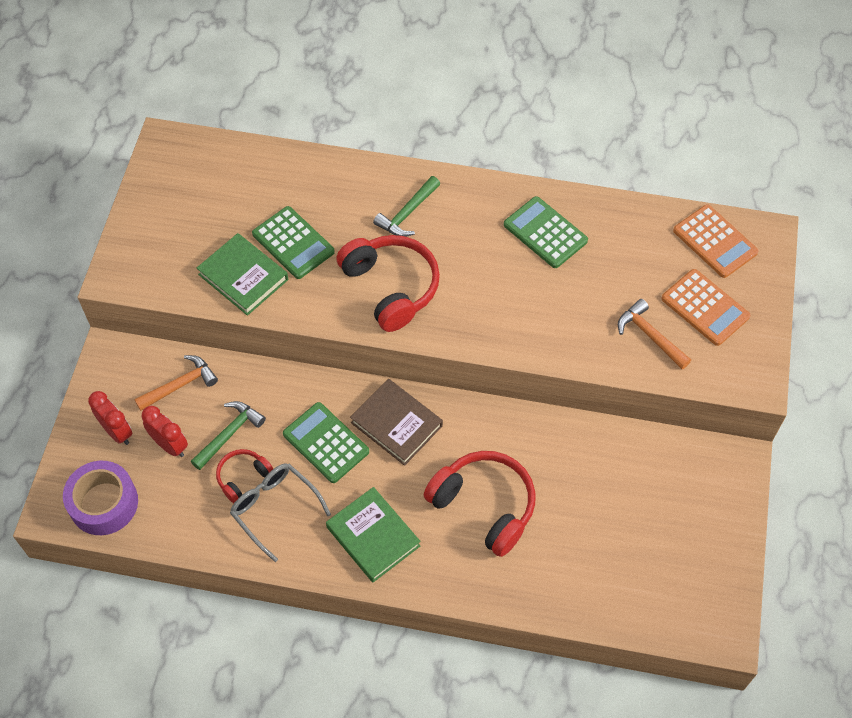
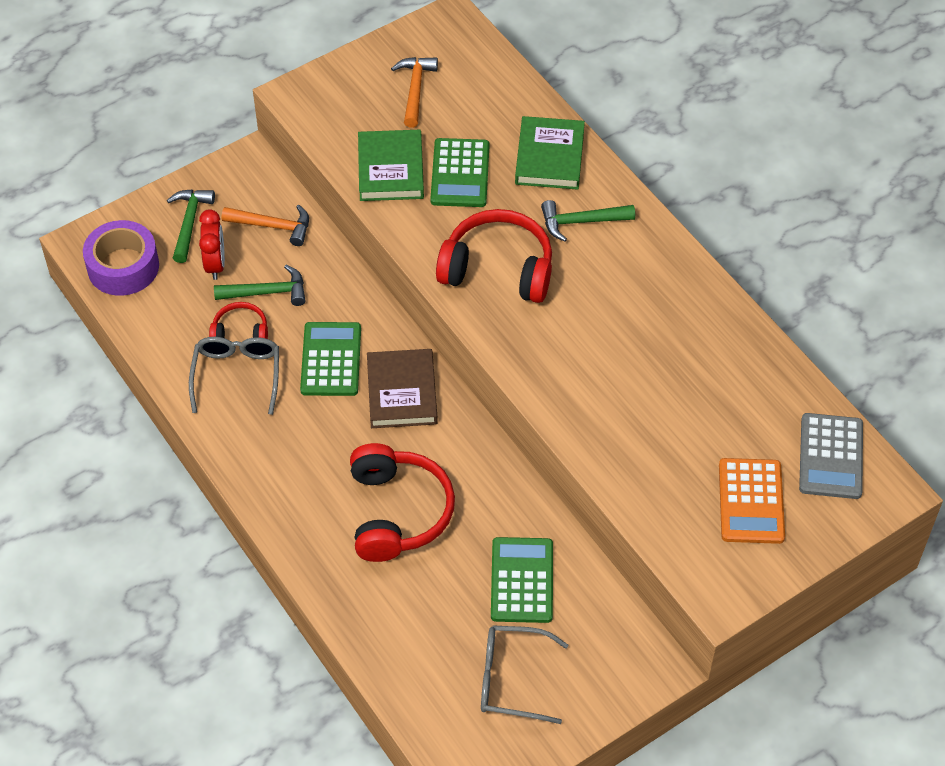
camera: 45 degrees right, 5 degrees down
(117, 432) = (189, 223): red clock -> green hammer
(373, 536) = (285, 459): green book -> green book (550, 157)
(391, 287) = (498, 269): red headphones -> red headphones turned 90 degrees counterclockwise
(545, 233) = (682, 328): green calculator -> green calculator (522, 580)
(650, 336) = (672, 483): orange hammer -> orange hammer (415, 90)
(671, 547) = (512, 679): none -> grey glasses
(715, 241) = (831, 456): orange calculator -> grey calculator

